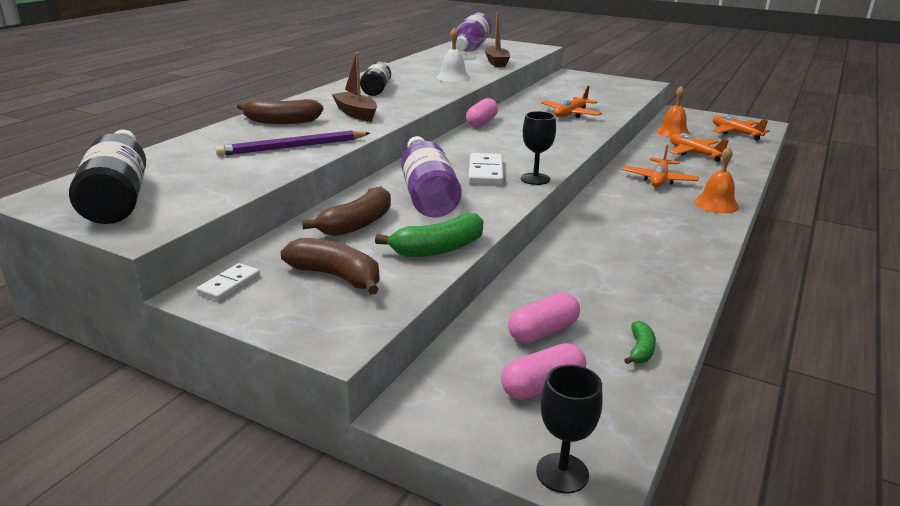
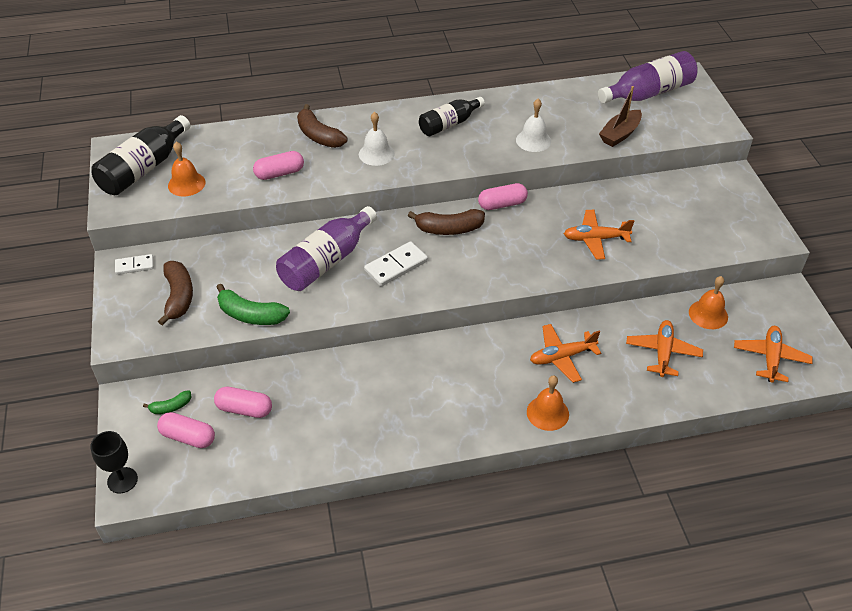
camera: 50 degrees right, 20 degrees up
(202, 185) = (186, 184): none -> orange bell
(292, 147) = (279, 173): purple pencil -> pink capsule
(356, 113) = (376, 154): brown boat -> white bell
(357, 224) = (249, 262): brown banana -> brown banana (449, 229)
(535, 179) = (412, 296): black goblet -> none
(640, 350) = (263, 462): green banana -> green banana (171, 407)

